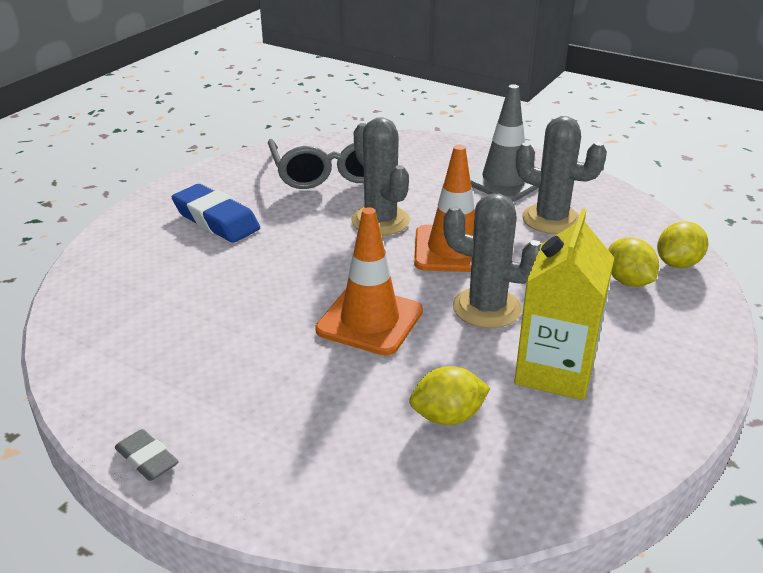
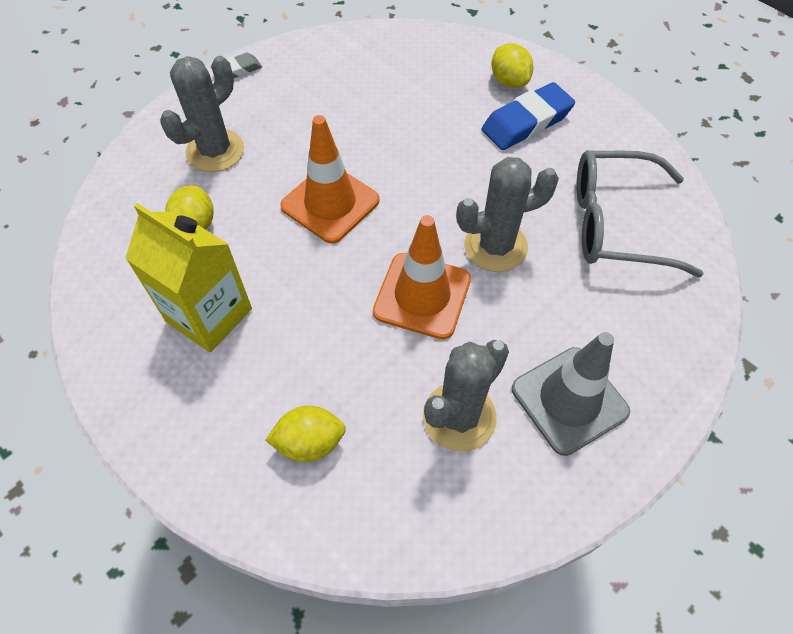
camera: 105 degrees right, 25 degrees up
(486, 308) = (314, 293): grey cactus -> grey cactus (215, 151)
(677, 264) = (323, 518): yellow lemon -> yellow lemon (509, 81)

